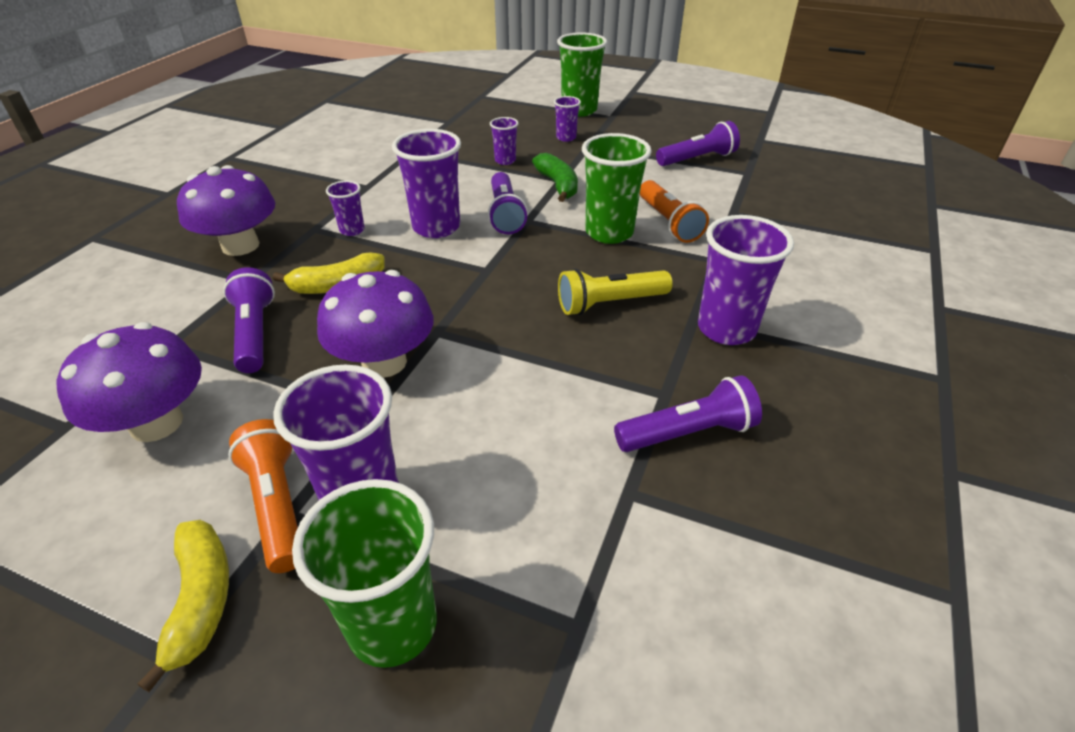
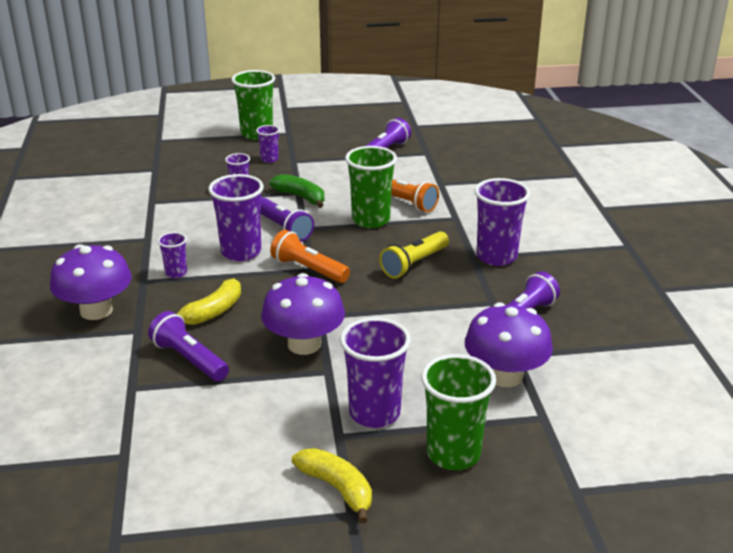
camera: 30 degrees left, 10 degrees down
(156, 423) = (189, 429): purple mushroom -> purple mushroom (505, 376)
(277, 504) = (327, 435): orange flashlight -> orange flashlight (308, 269)

